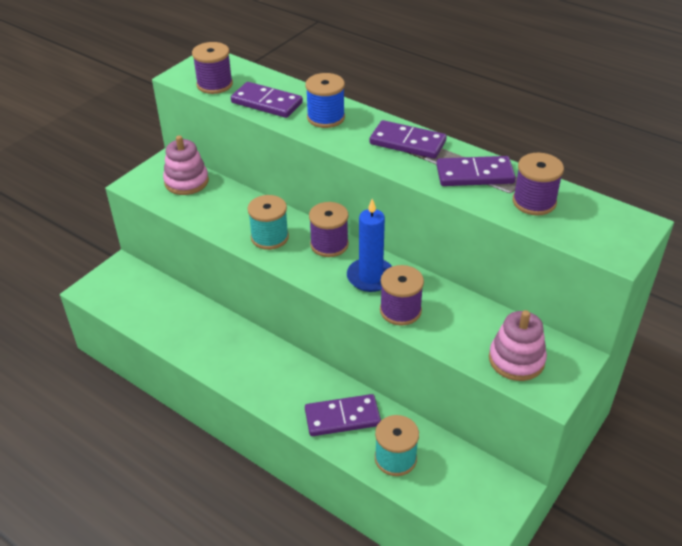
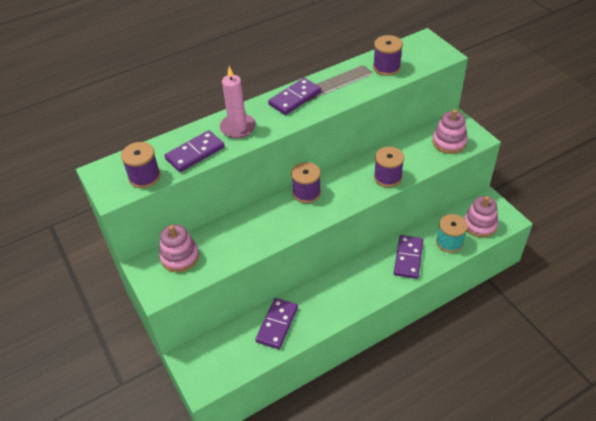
camera: 65 degrees left, 5 degrees up
(269, 237) = (280, 222): turquoise spool -> none
(326, 117) = (238, 127): blue spool -> pink candle
(370, 277) = (350, 182): blue candle -> none
(451, 489) = (480, 225): none -> pink stacking toy
(474, 175) = (347, 81): purple domino -> purple domino (277, 324)

